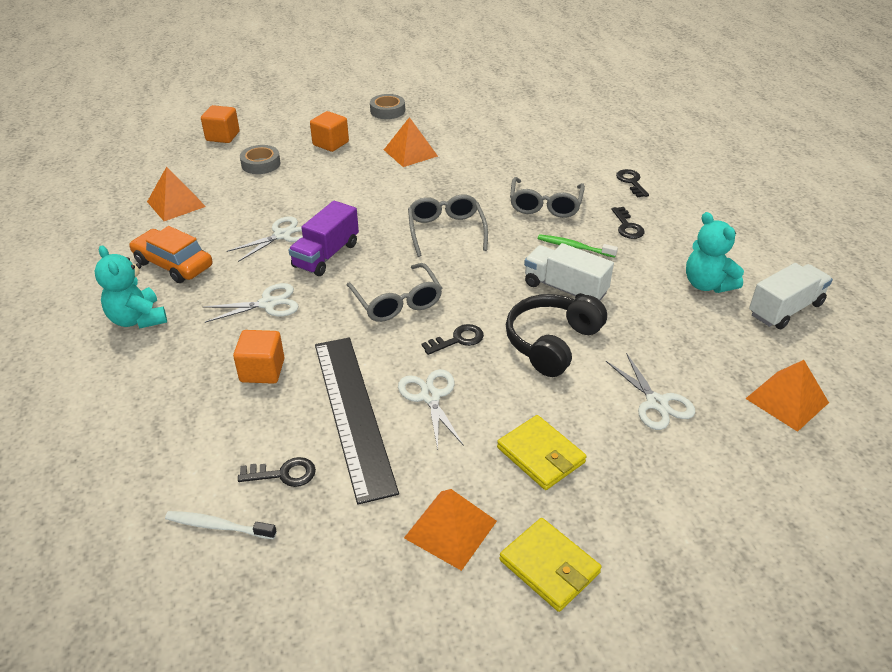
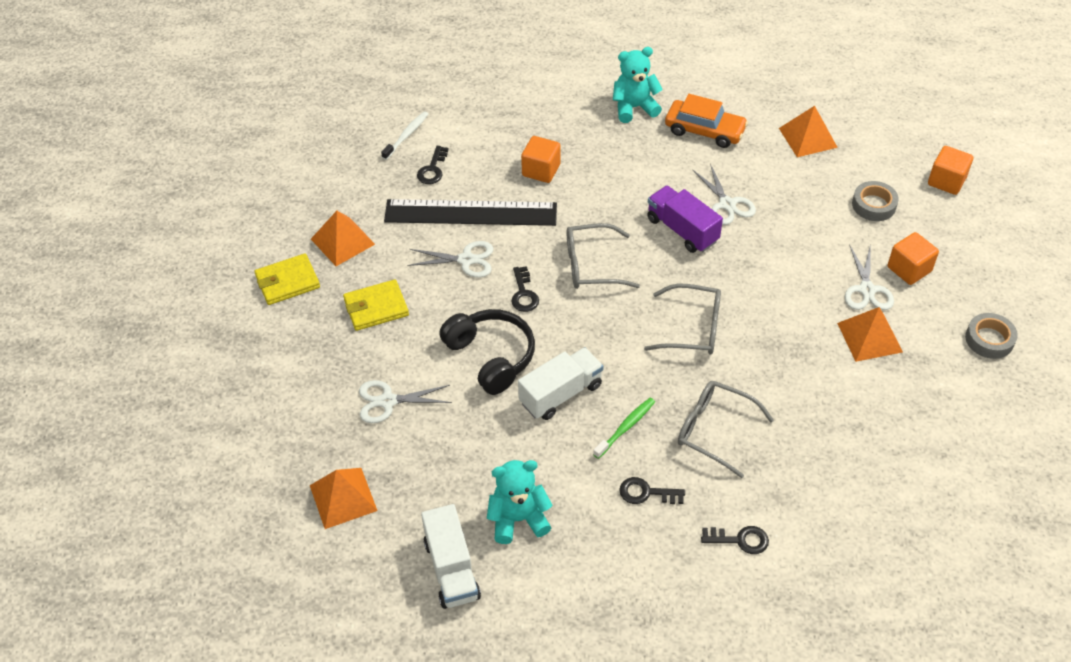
camera: 110 degrees right, 10 degrees up
(173, 264) = (704, 131): orange car -> orange car turned 60 degrees clockwise
(268, 304) = (623, 183): white scissors -> white scissors (867, 290)

